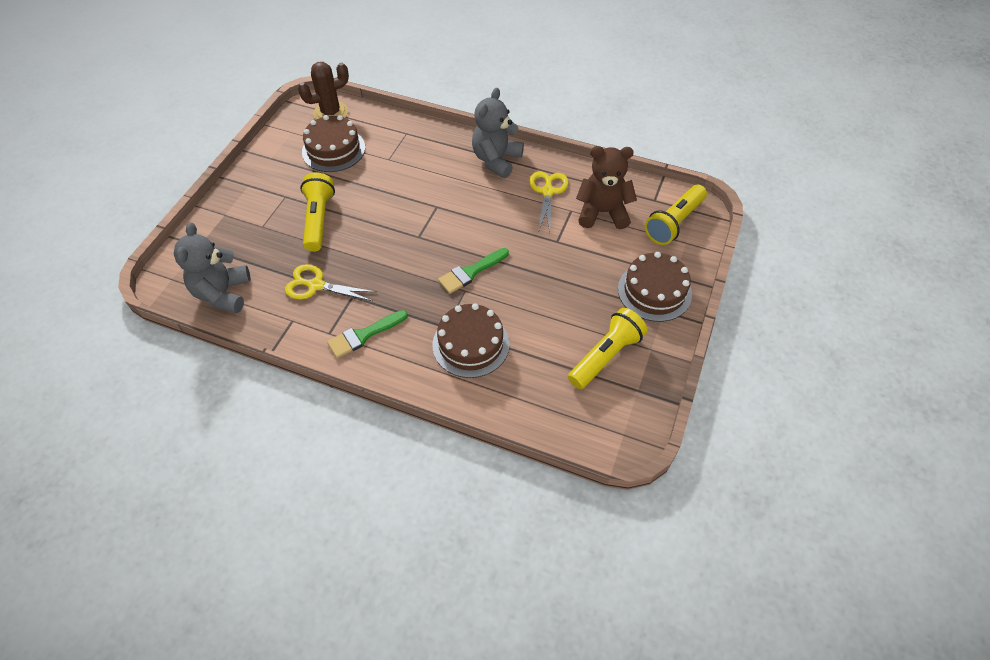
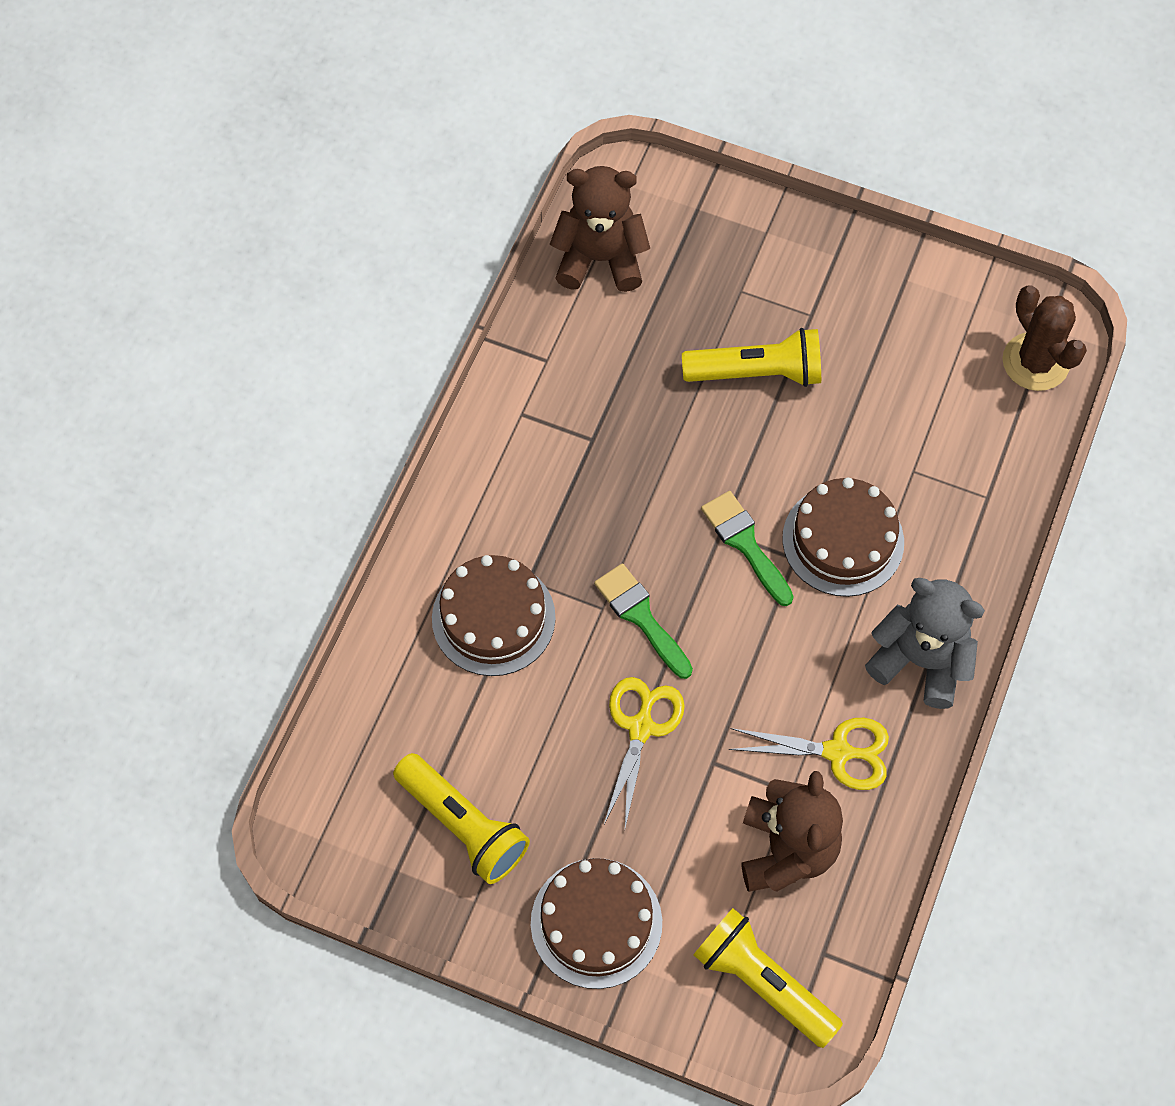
camera: 90 degrees right, 10 degrees up
(223, 293) = (600, 259): grey teddy bear -> brown teddy bear
(316, 285) = (614, 385): yellow scissors -> yellow scissors (640, 728)
(333, 149) = (933, 377): brown cake -> brown cake (843, 540)
(364, 335) = (515, 462): green brush -> green brush (745, 543)

